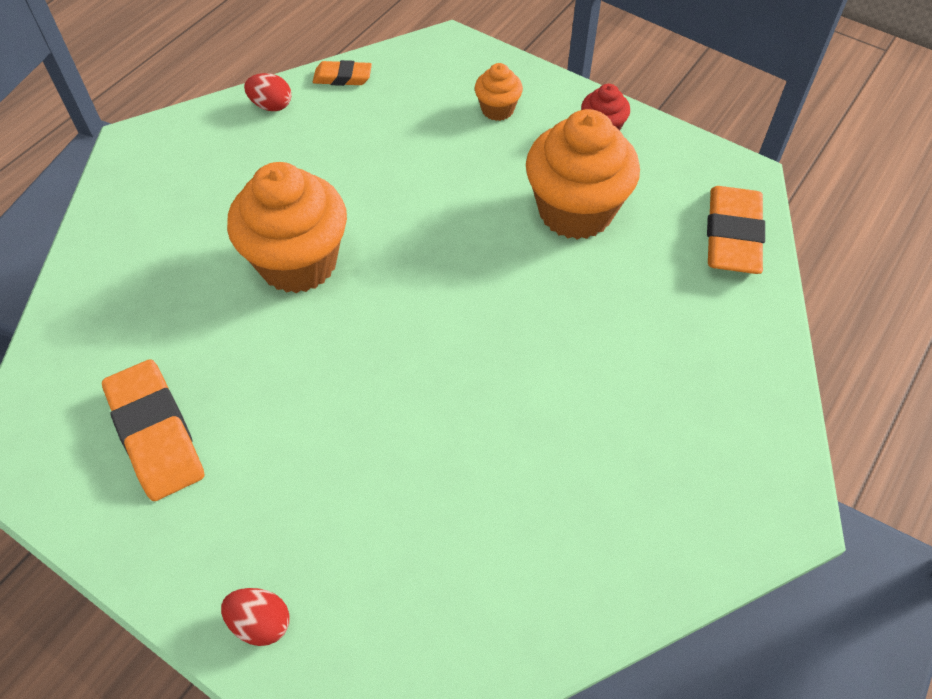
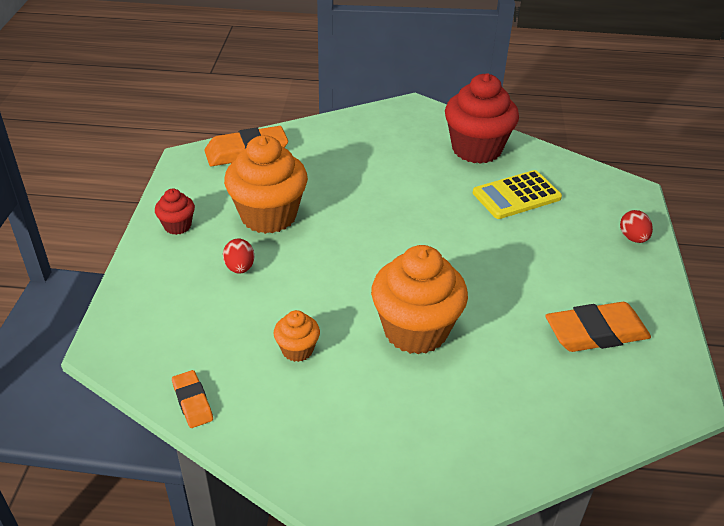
camera: 120 degrees left, 15 degrees down
(156, 434) = (596, 333): orange eraser -> orange eraser turned 45 degrees clockwise
(271, 105) = (261, 436): red egg -> red egg (240, 268)
(455, 519) = (516, 195): none -> yellow calculator
(497, 109) = (183, 285): orange cupcake -> orange cupcake (297, 350)
(606, 537) = (476, 149): none -> red cupcake

